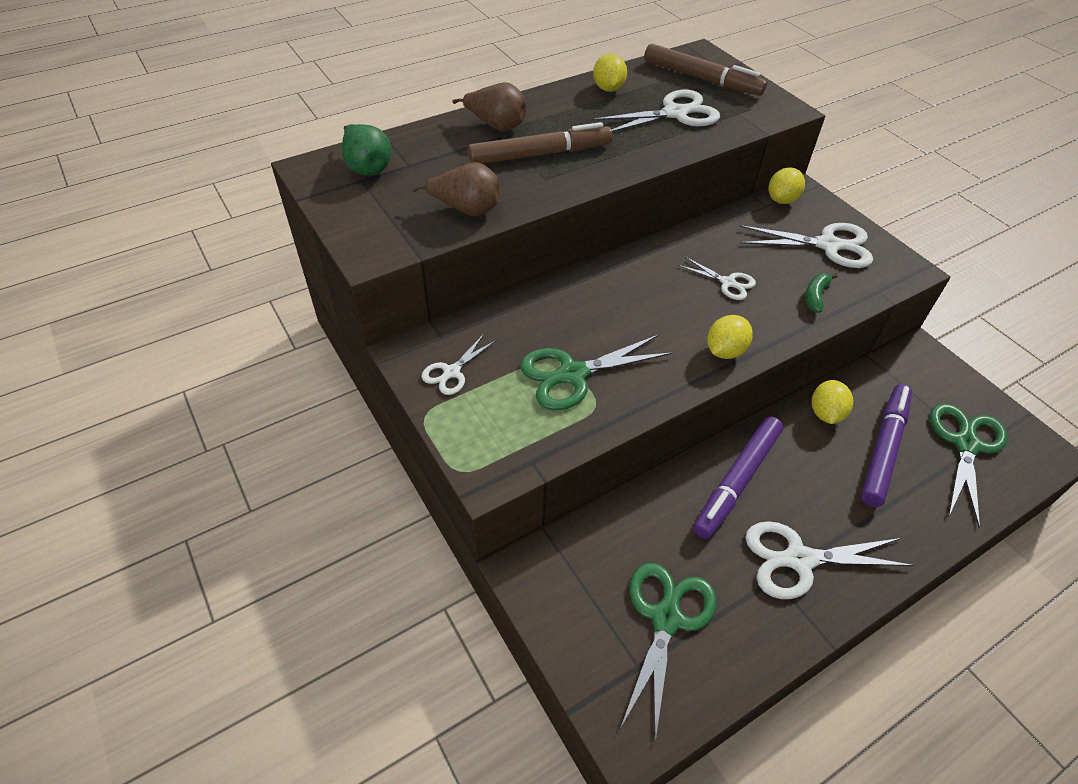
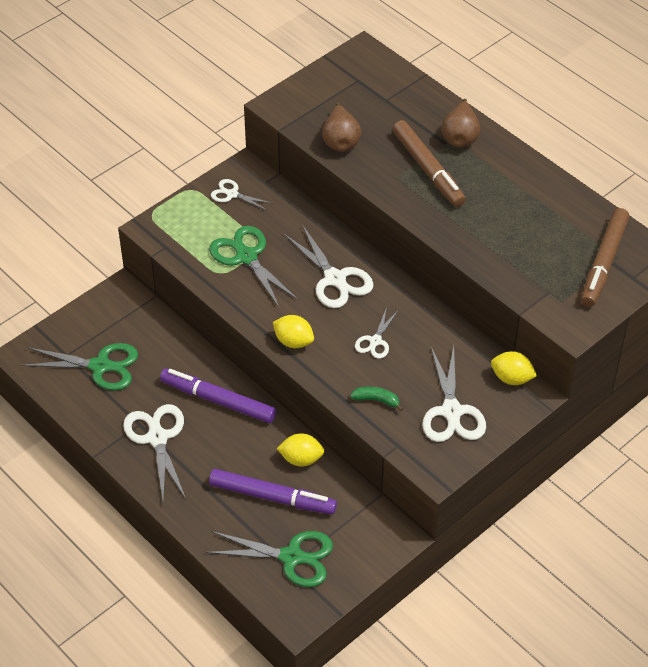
camera: 80 degrees right, 0 degrees up
(367, 167) = (374, 79): green pear -> none
(608, 89) = (553, 198): yellow lemon -> none
(675, 113) = (529, 247): white scissors -> white scissors (335, 279)

